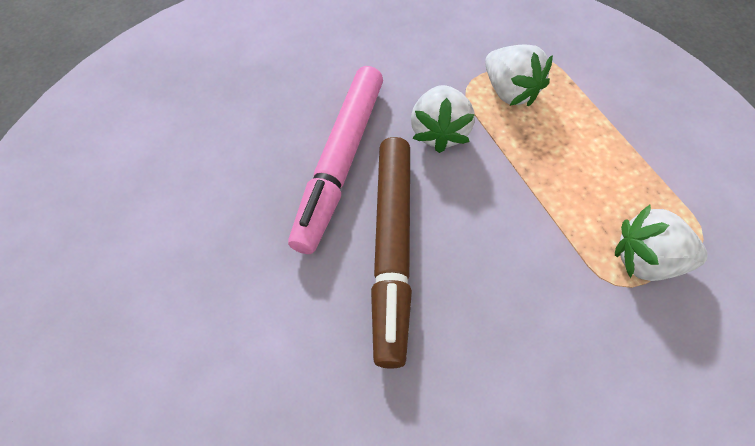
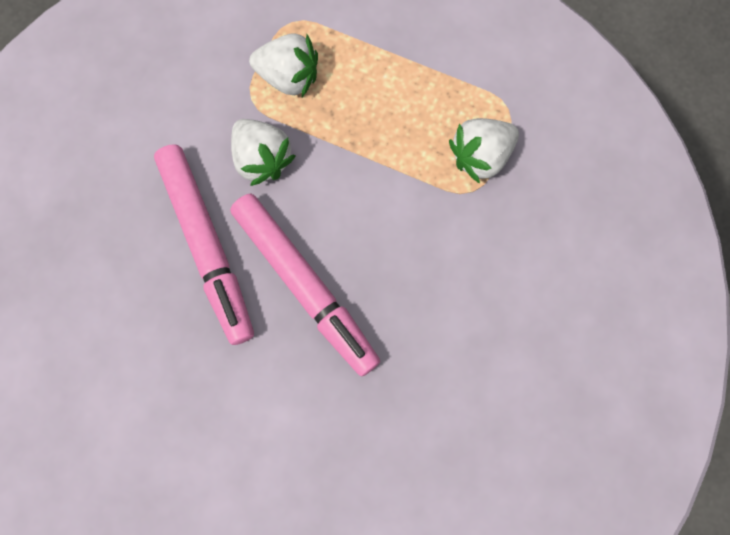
camera: 40 degrees left, 15 degrees up
(391, 250) = (305, 286): brown marker -> pink marker

